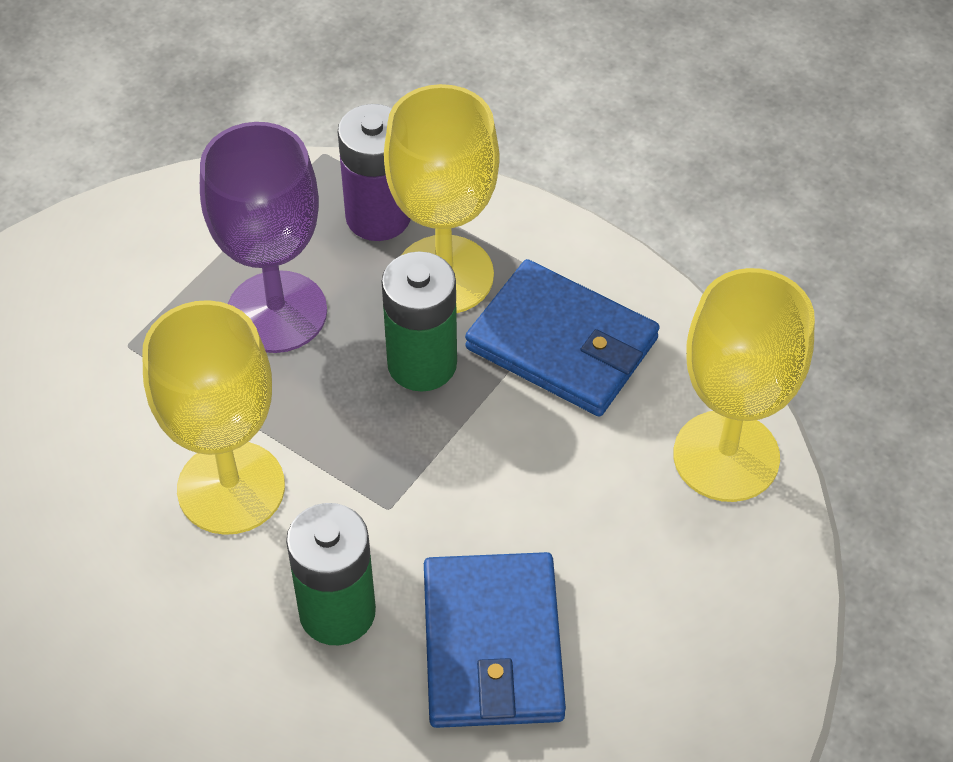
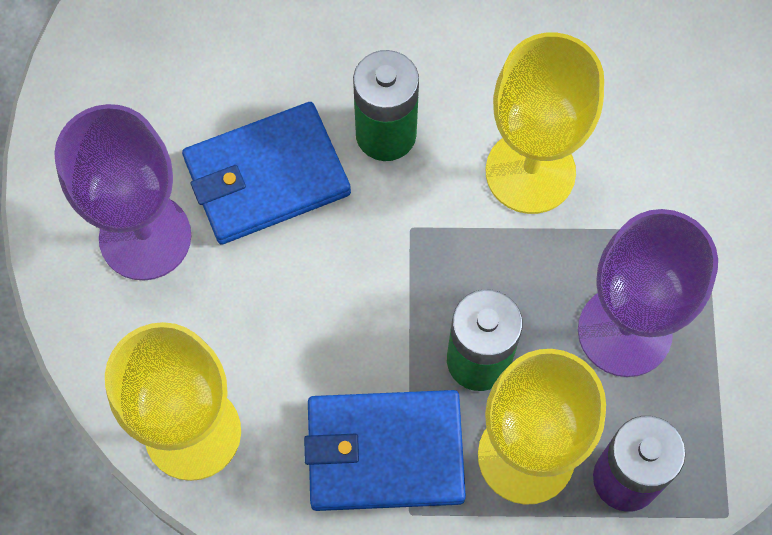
camera: 145 degrees right, 15 degrees up
(492, 645) = (266, 177): blue wallet -> blue wallet turned 75 degrees counterclockwise
(661, 662) = (145, 237): none -> purple goblet

